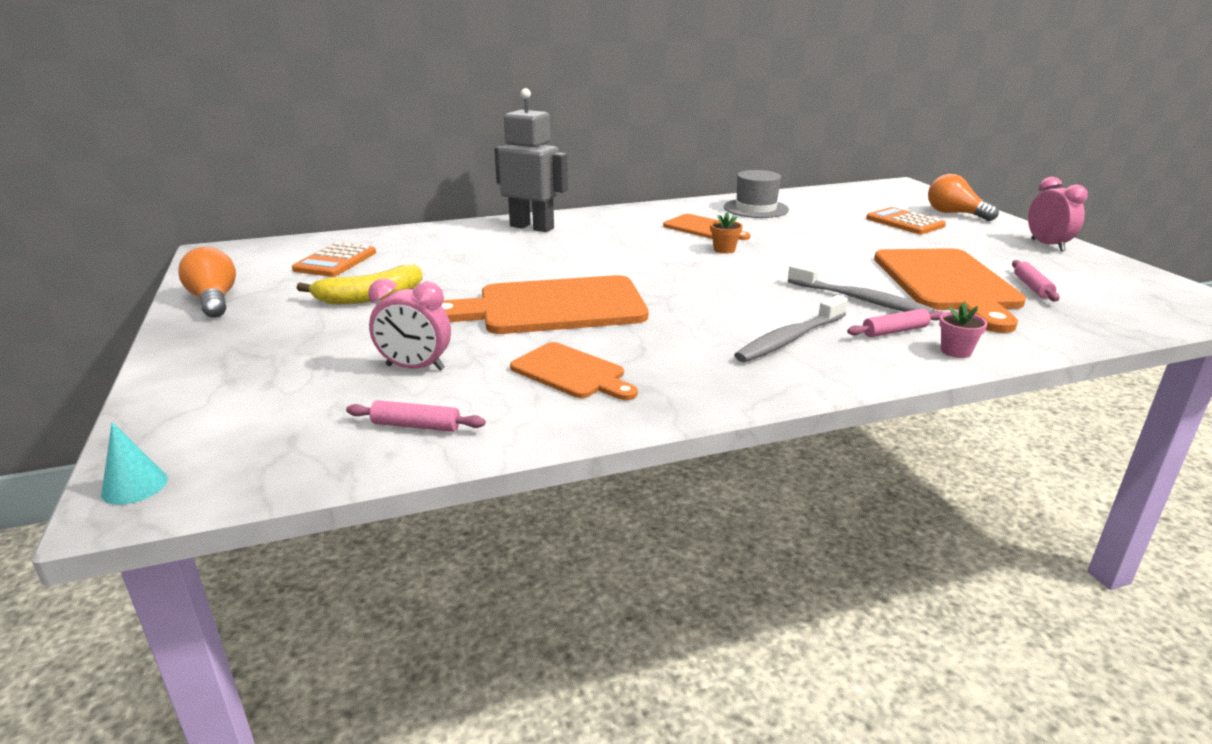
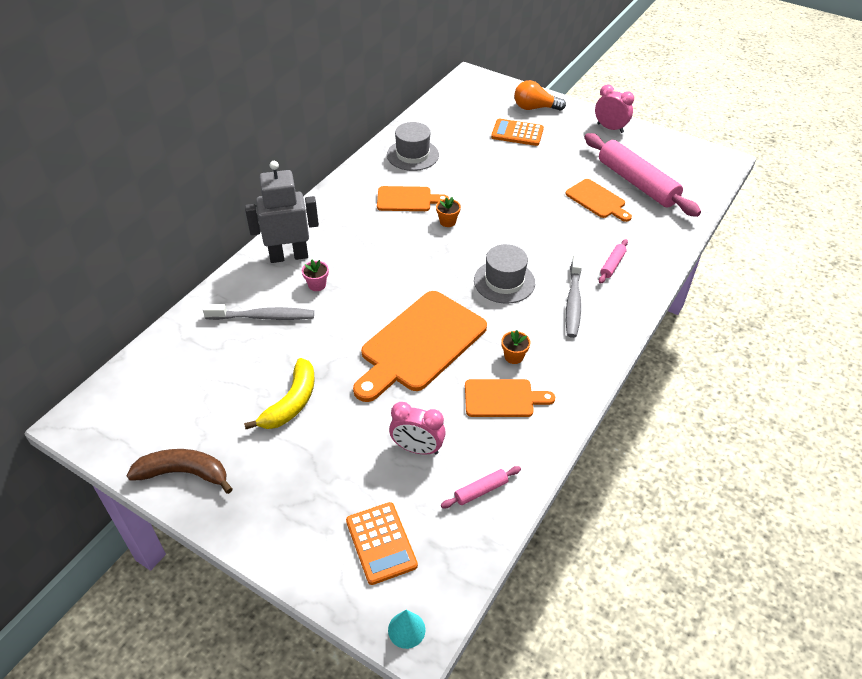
camera: 40 degrees left, 20 degrees up
(214, 301) = (184, 473): orange light bulb -> brown banana
(335, 261) = (202, 378): orange calculator -> orange calculator (381, 543)
(415, 367) = (417, 448): pink clock -> pink clock turned 45 degrees clockwise
(640, 350) = (513, 356): none -> orange flower pot
(722, 300) = (504, 281): none -> grey hat
(861, 300) = (571, 242): grey toothbrush -> grey toothbrush (263, 317)
(948, 284) = (597, 200): orange cutting board -> orange cutting board, size x0.54
(956, 351) = (652, 268): pink flower pot -> pink flower pot (317, 285)
(1032, 287) = (637, 183): pink rolling pin -> pink rolling pin, size x2.39

